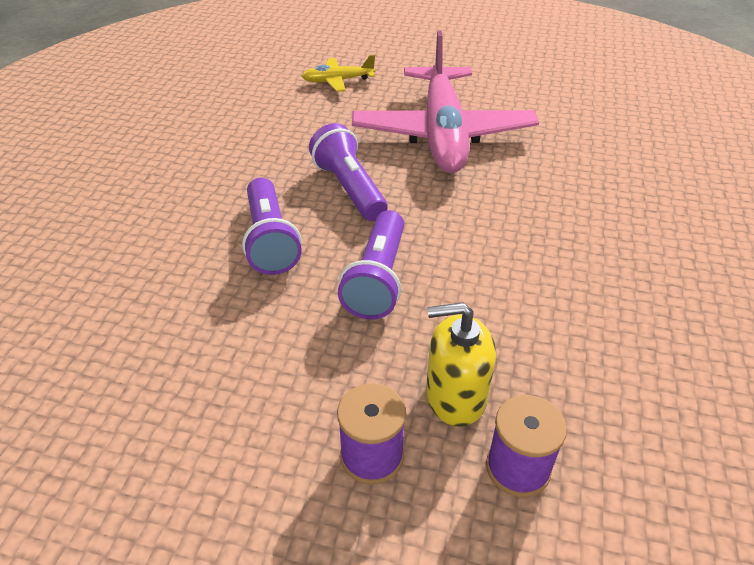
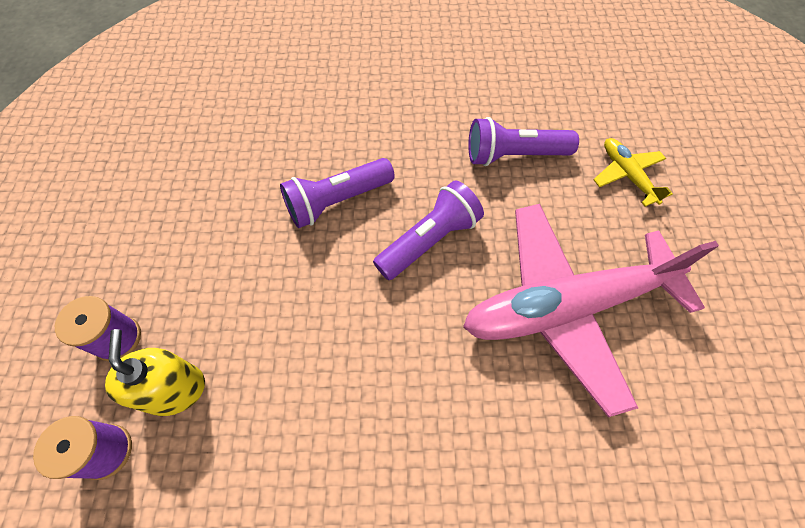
camera: 75 degrees right, 20 degrees up
(377, 279) = (304, 297): purple flashlight -> purple flashlight (514, 155)

